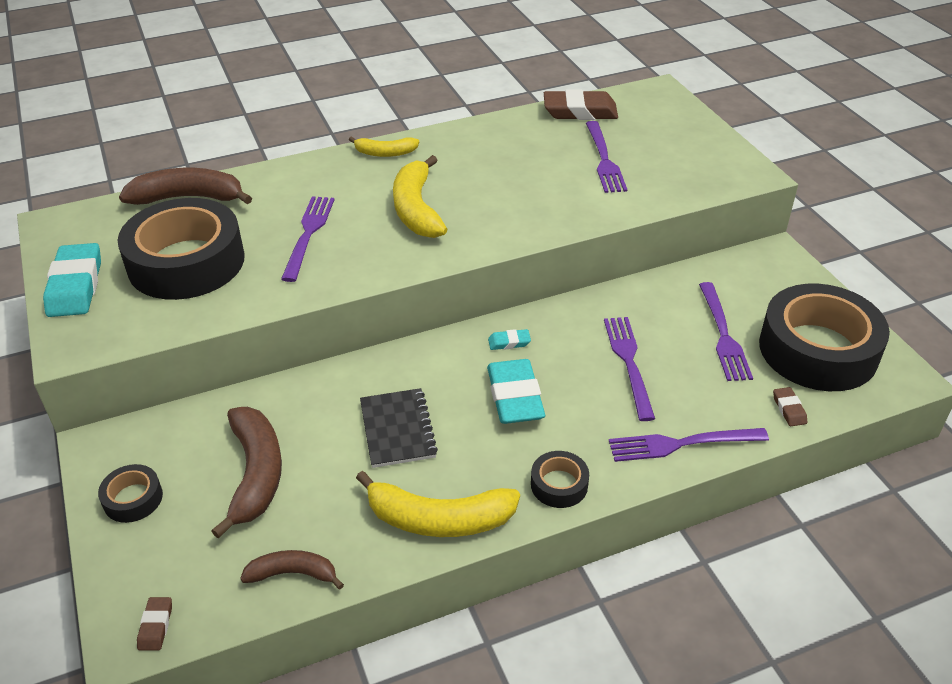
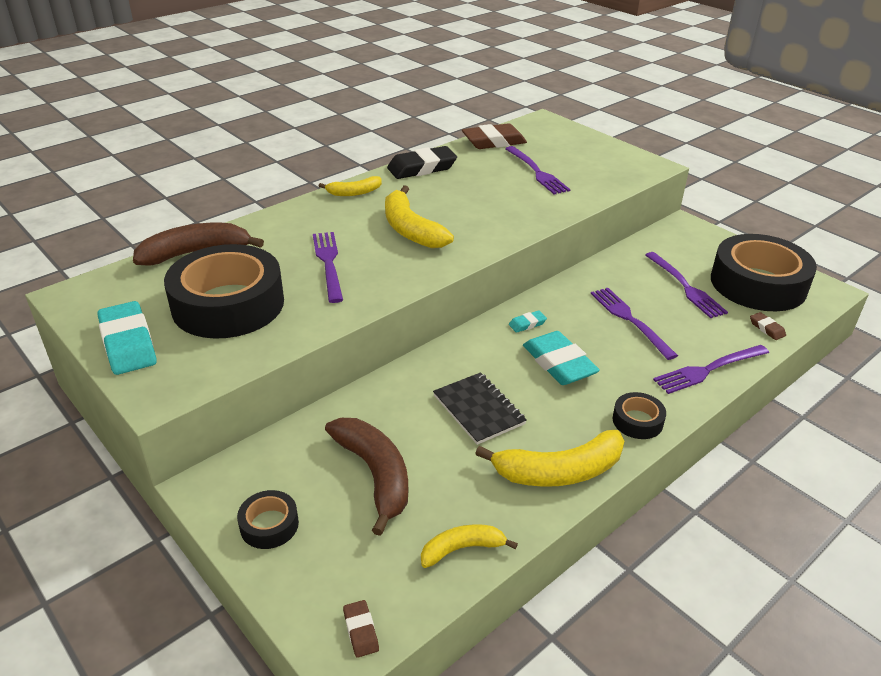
camera: 20 degrees left, 5 degrees down
(293, 573) = (462, 549): brown banana -> yellow banana
(476, 133) = (422, 168): none -> black eraser

